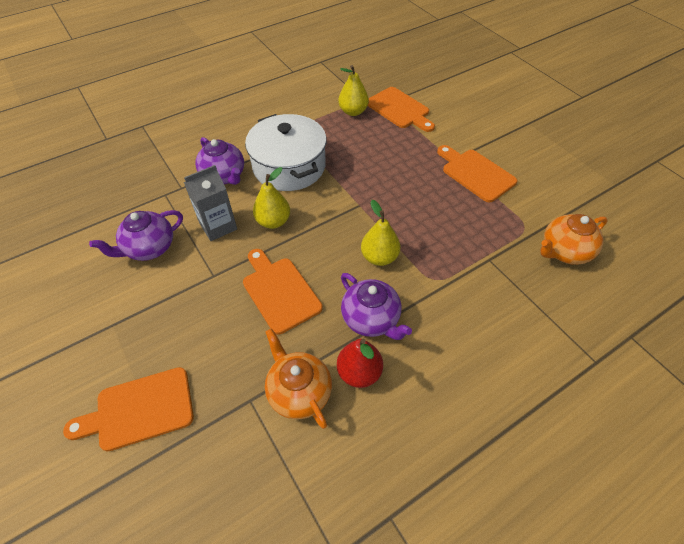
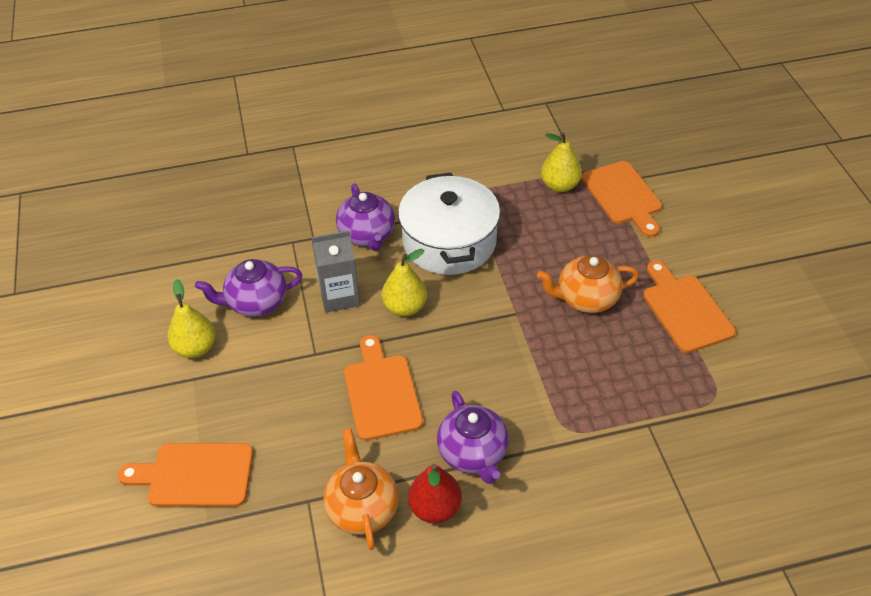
camera: 20 degrees right, 5 degrees down
(379, 257) = (513, 384): yellow pear -> yellow pear (196, 348)
(564, 251) = (752, 442): orange teapot -> orange teapot (586, 299)

